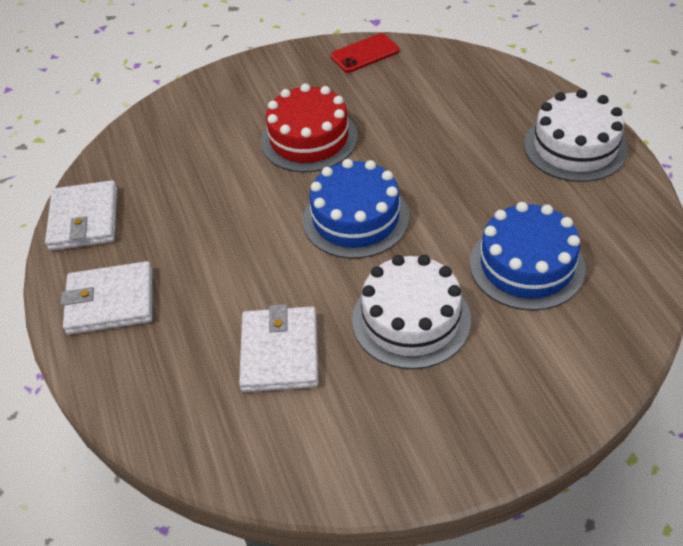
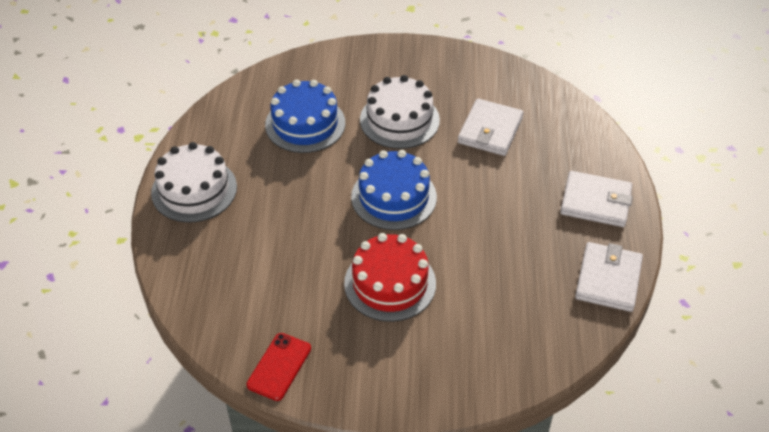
camera: 160 degrees left, 0 degrees up
(365, 53) = (279, 366): red phone -> red phone turned 60 degrees counterclockwise

